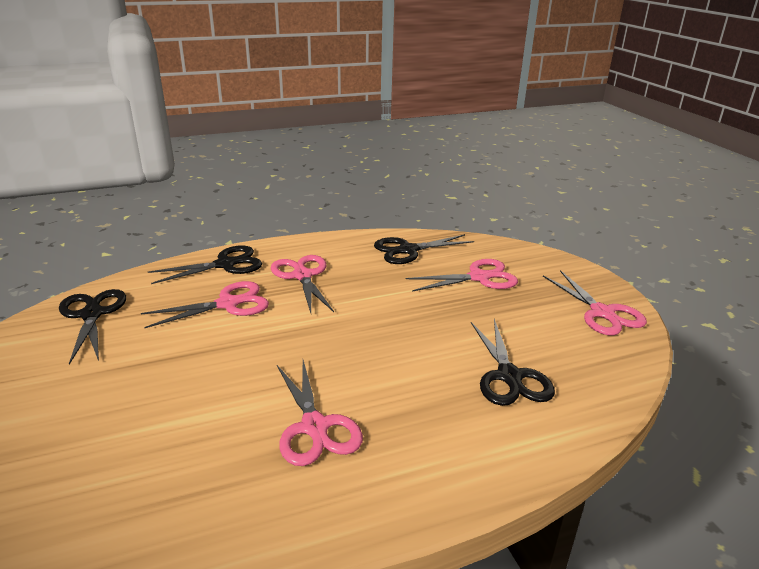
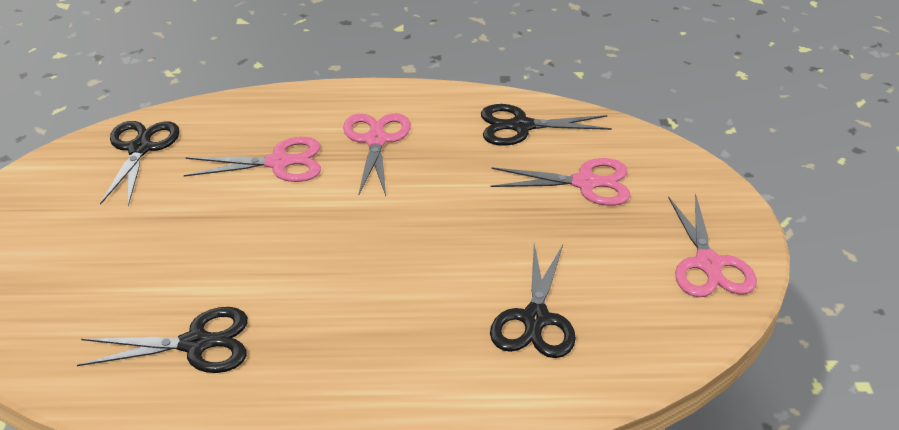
camera: 20 degrees right, 10 degrees up
(225, 264) = (299, 108): black scissors -> black scissors (196, 344)
(315, 427) = (300, 326): pink scissors -> none

